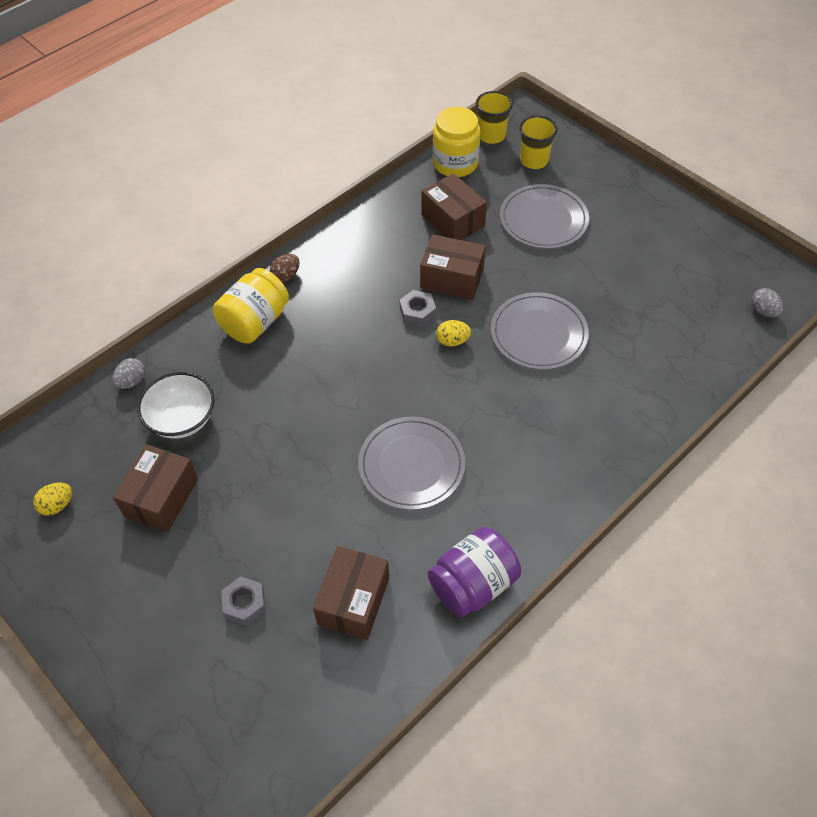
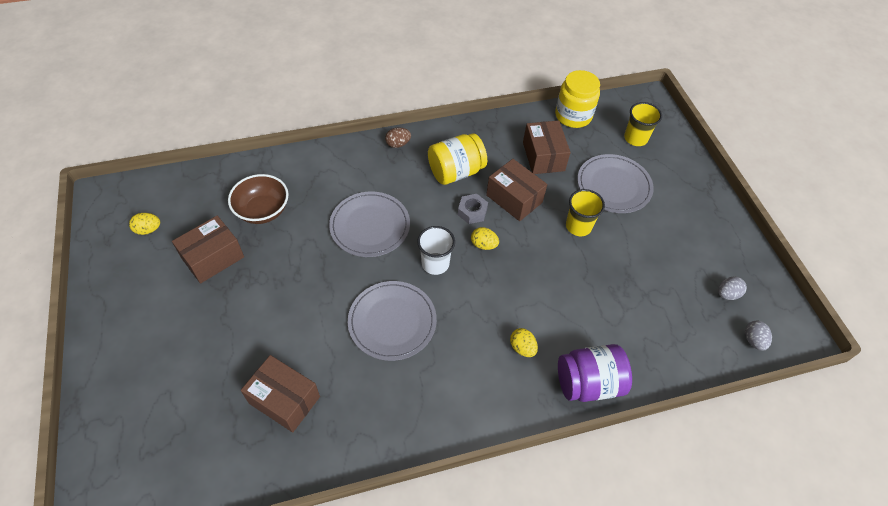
camera: 25 degrees right, 0 degrees up
(132, 381) = (249, 170): grey egg -> grey egg (727, 294)
(182, 419) = (263, 210): white bowl -> brown bowl
(244, 604) = (213, 361): grey nut -> none
(255, 322) = (355, 167): yellow jar -> yellow jar (456, 172)
(353, 601) = (284, 400): brown box -> brown box turned 75 degrees clockwise
(415, 384) = (435, 263): none -> white cup
(472, 584) = (375, 435): purple jar -> purple jar (588, 383)
(491, 135) = (614, 107): yellow cup -> yellow cup (578, 226)
(538, 333) = (552, 270): grey plate -> grey plate (370, 226)
(559, 424) = (522, 348): none -> yellow egg

